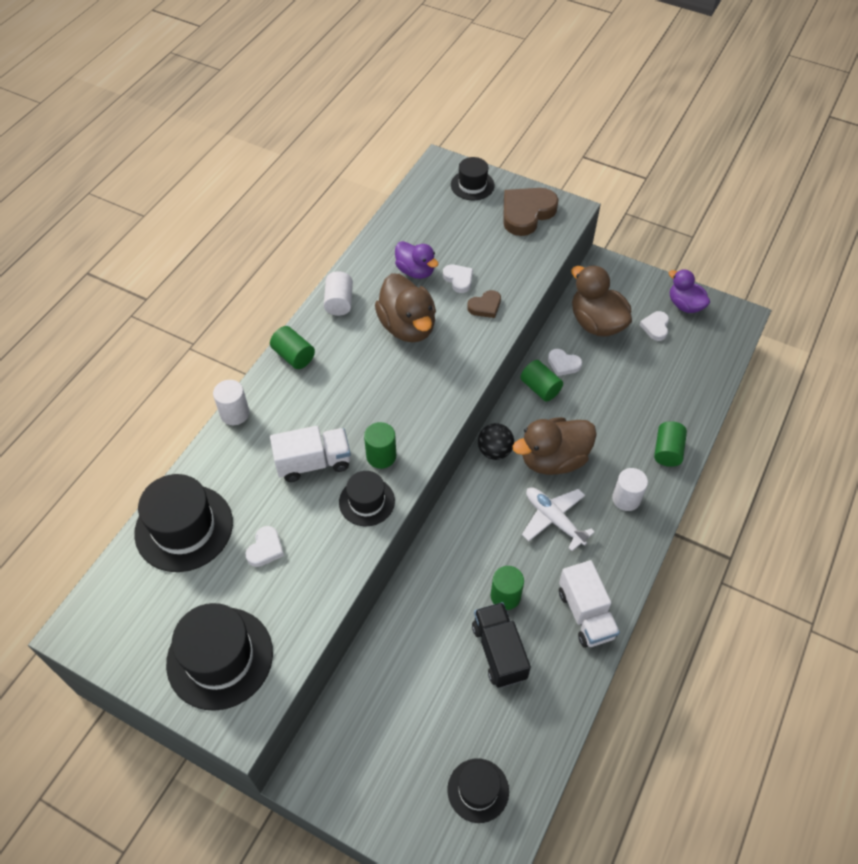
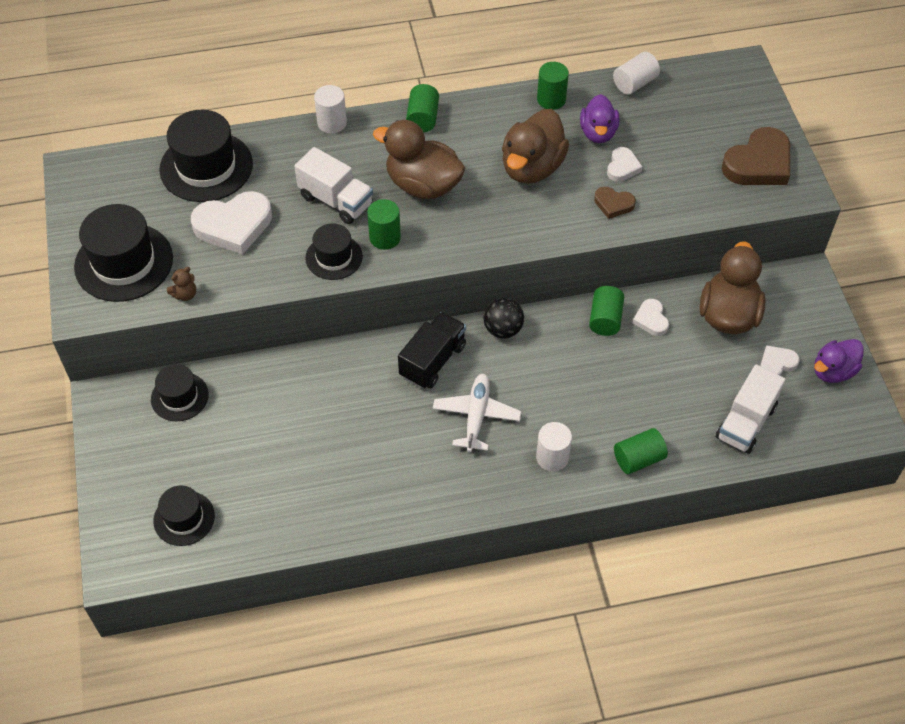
camera: 50 degrees right, 0 degrees up
(265, 549) = (234, 225): white heart -> white heart, size x1.92
(300, 632) = (185, 294): none -> brown teddy bear
(339, 302) = (507, 108): white cylinder -> white cylinder (634, 83)
(472, 185) = (745, 104): black hat -> black hat (179, 397)
(499, 651) = (314, 456): black truck -> black truck (432, 361)
(505, 596) = (368, 428): green cylinder -> green cylinder (551, 99)
(526, 213) = (758, 163): brown heart -> brown heart turned 135 degrees clockwise
(553, 459) = (538, 377): brown duck -> brown duck (423, 185)
(585, 614) = (405, 497): white truck -> white truck (745, 422)
(685, 305) = (833, 371): purple duck -> purple duck turned 135 degrees counterclockwise

